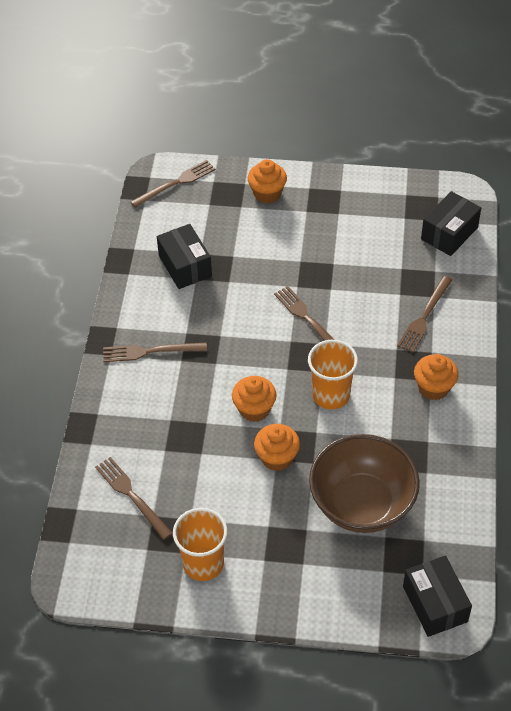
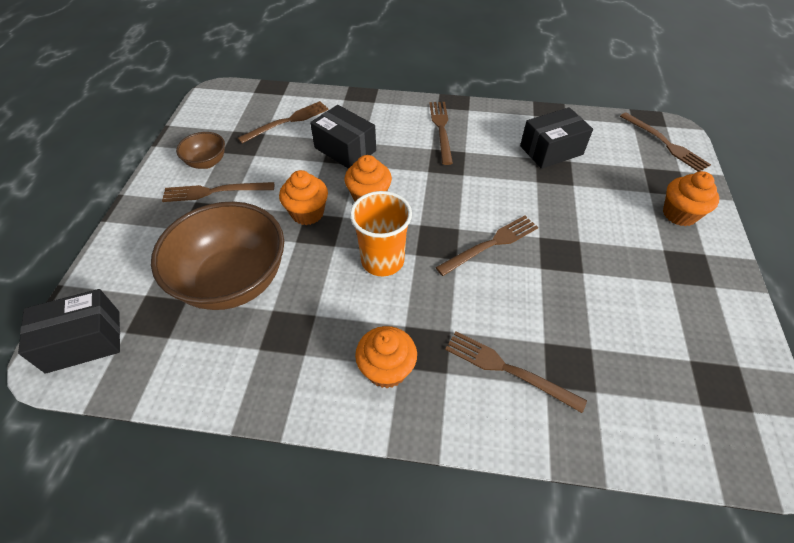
camera: 90 degrees right, 0 degrees up
(203, 563) = (207, 162): orange cup -> brown bowl
(249, 545) = (214, 191): none -> brown fork
(449, 233) = (678, 420): black box -> black box (345, 149)

